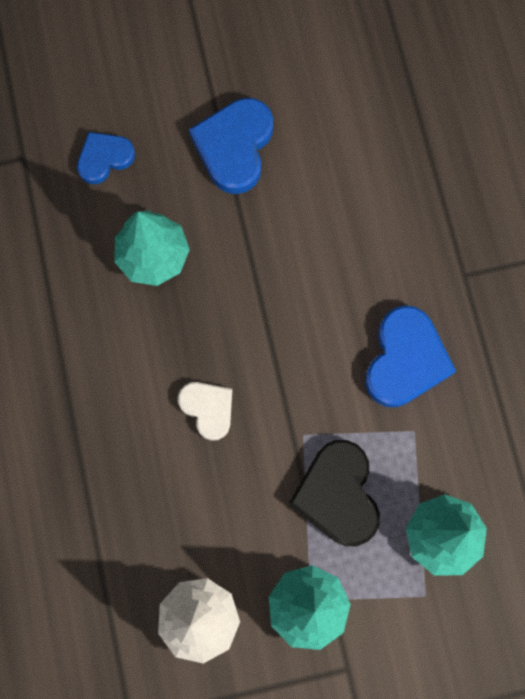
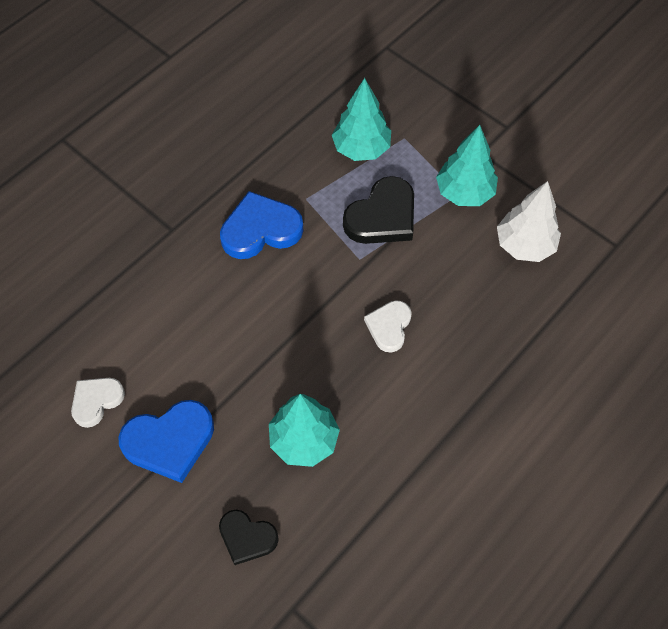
camera: 125 degrees left, 15 degrees down
(104, 158) = (247, 537): blue heart -> black heart
(317, 109) = (96, 401): none -> white heart

